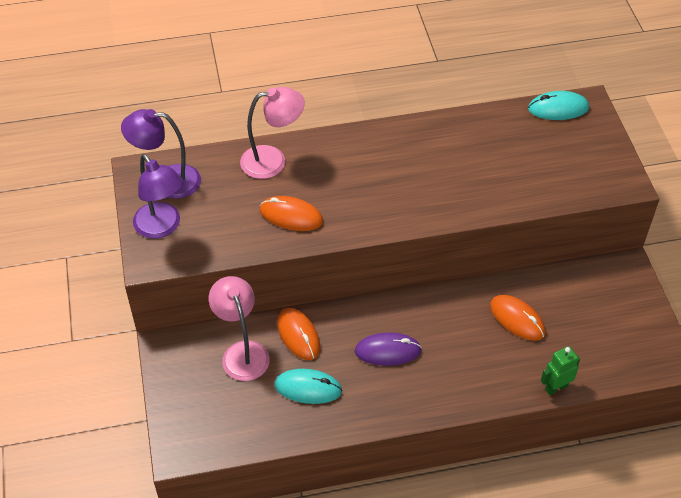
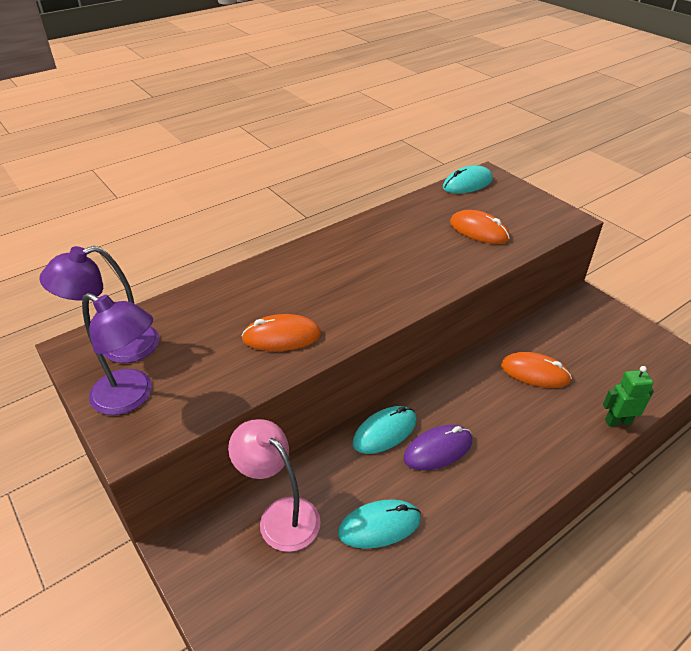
camera: 25 degrees left, 10 degrees down
(273, 161) = (231, 293): pink lamp -> none
(298, 335) = (334, 470): orange mouse -> orange mouse (479, 231)
(354, 321) = (385, 432): none -> turquoise mouse
(556, 387) = (618, 421): green robot -> green robot turned 45 degrees clockwise

